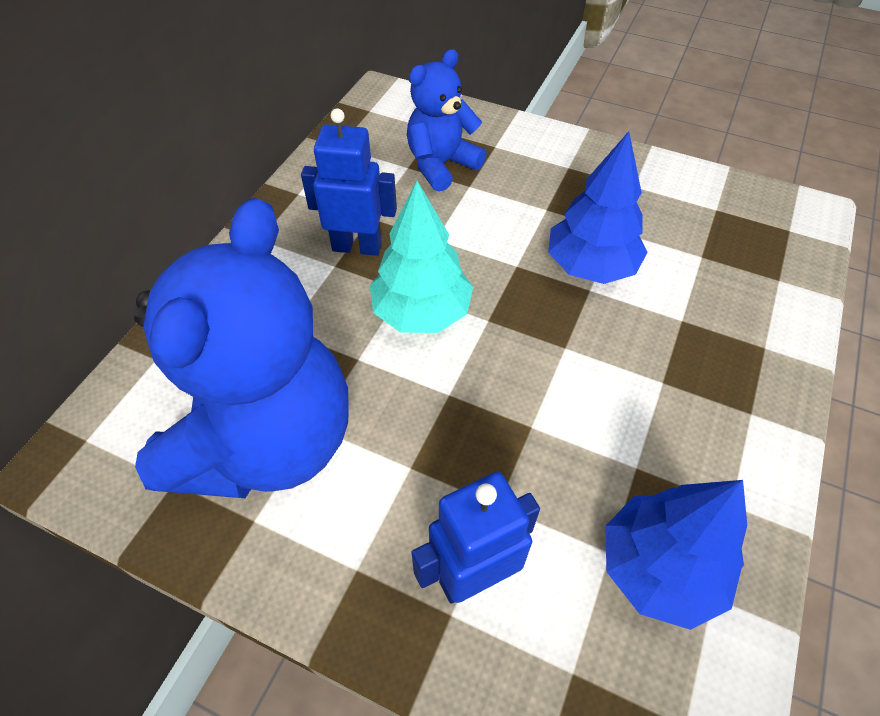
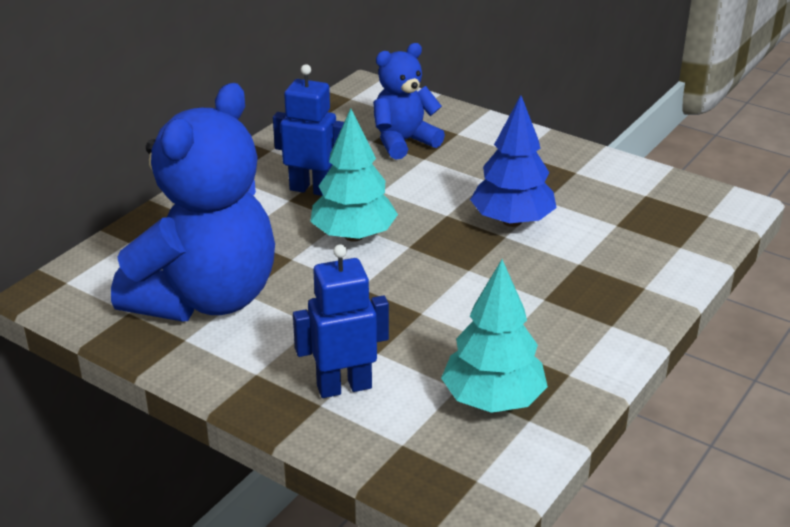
camera: 10 degrees right, 20 degrees down
(659, 568) = (493, 400): blue tree -> turquoise tree

